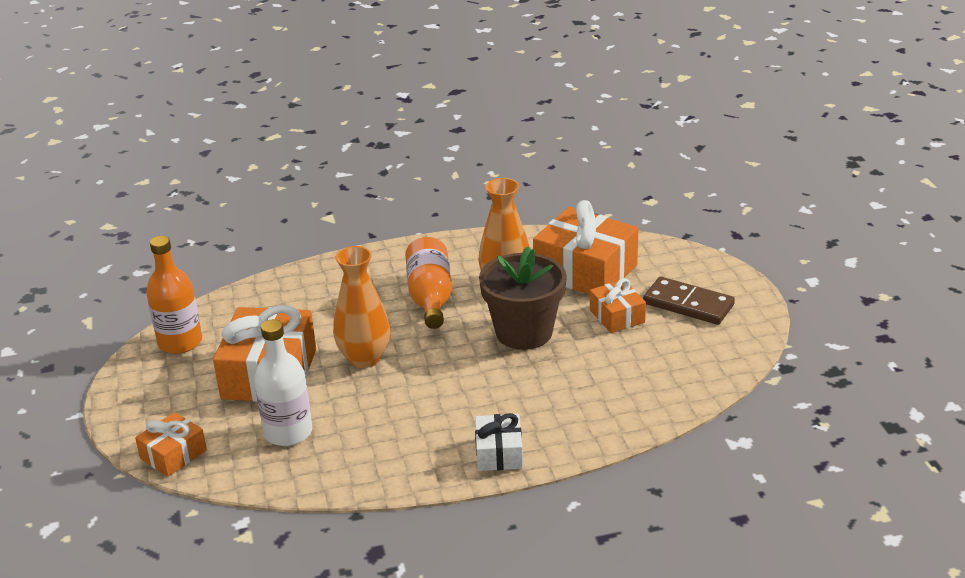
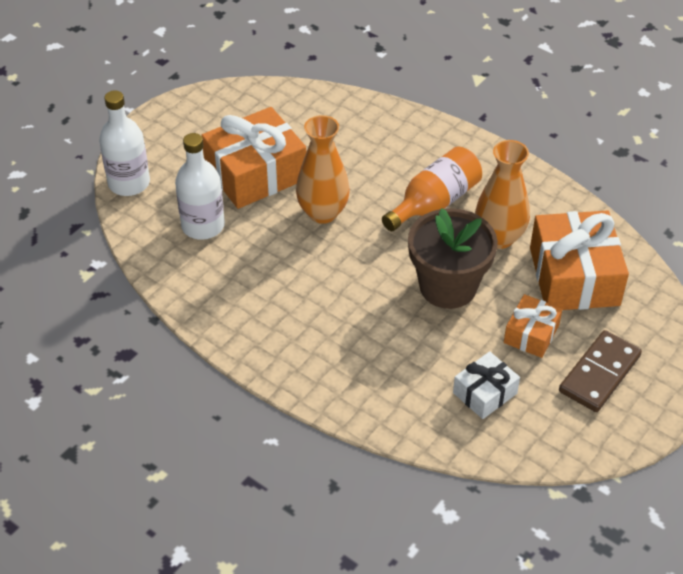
camera: 50 degrees right, 15 degrees up
(173, 454) = (129, 183): orange gift -> white bottle
(180, 342) = (245, 104): orange bottle -> none
(499, 453) = (286, 360): white gift -> white gift (485, 393)
(688, 304) = (599, 373): brown domino -> brown domino turned 45 degrees clockwise

